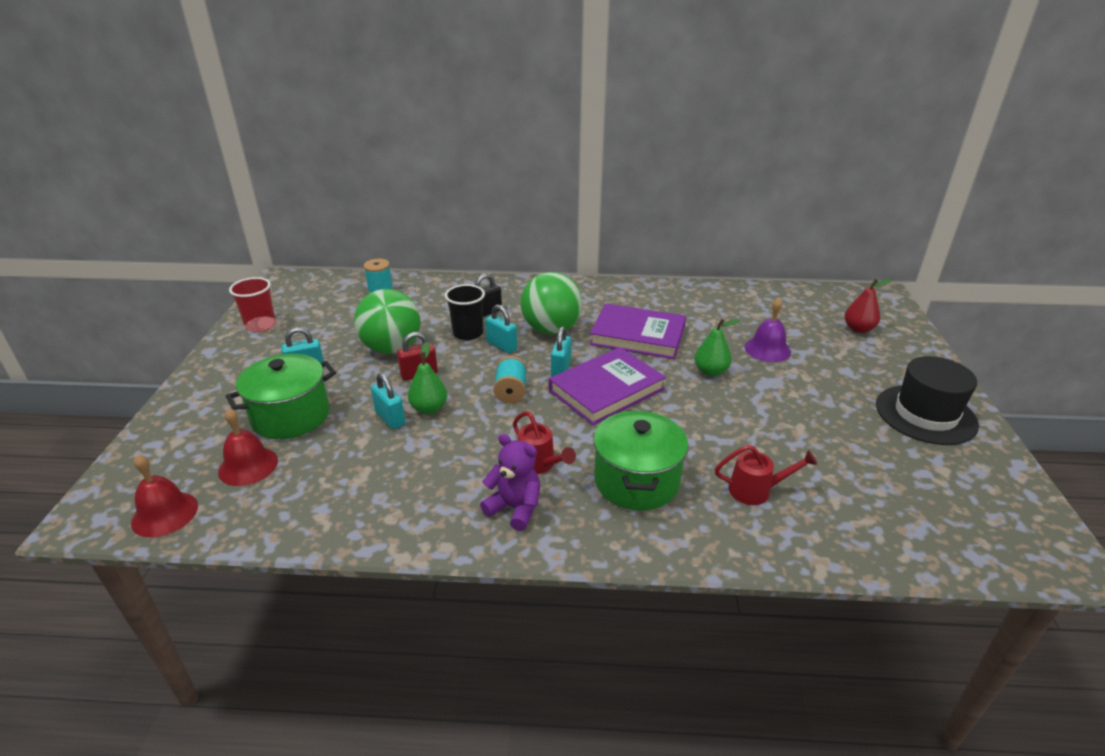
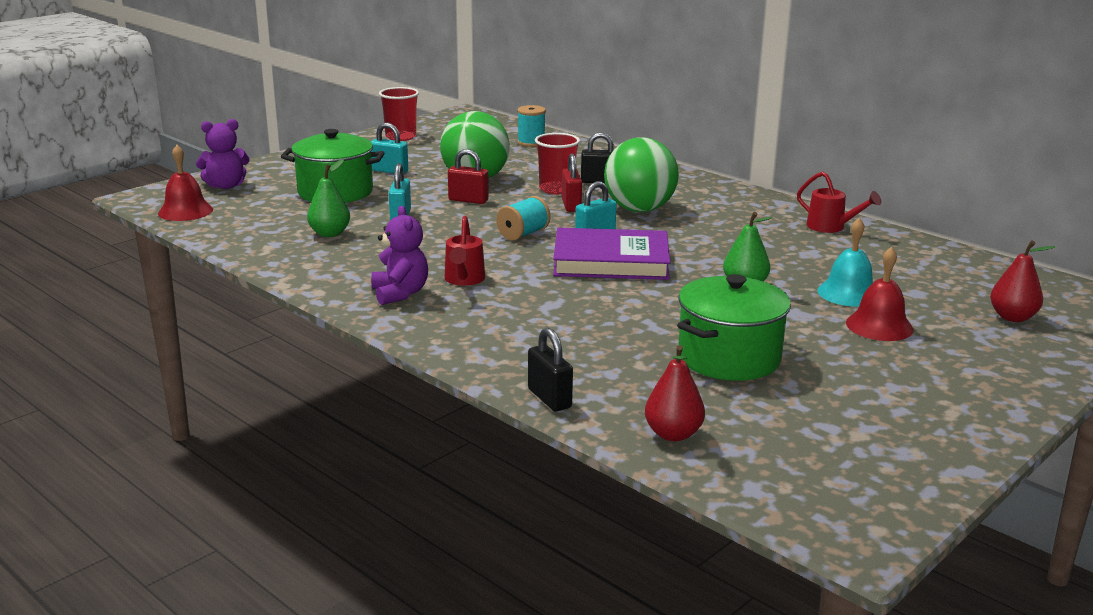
camera: 40 degrees right, 10 degrees down
(164, 458) = (226, 186): none -> purple teddy bear
(248, 466) = (267, 207): red bell -> red bell (879, 326)
(429, 408) = (439, 221): green pear -> green pear (330, 233)
(468, 333) = (556, 189): black cup -> red cup
(502, 346) = (571, 205): turquoise padlock -> red padlock
(636, 481) = (524, 318): green pot -> green pot (729, 358)
(637, 336) = (719, 239): purple book -> none
(756, 490) = (619, 364): red watering can -> red watering can (830, 227)
(767, 349) = (848, 293): purple bell -> turquoise bell
(769, 555) = (549, 398): none -> black padlock
(876, 538) = (673, 434): none -> red pear
(925, 414) = (937, 398): black hat -> none

